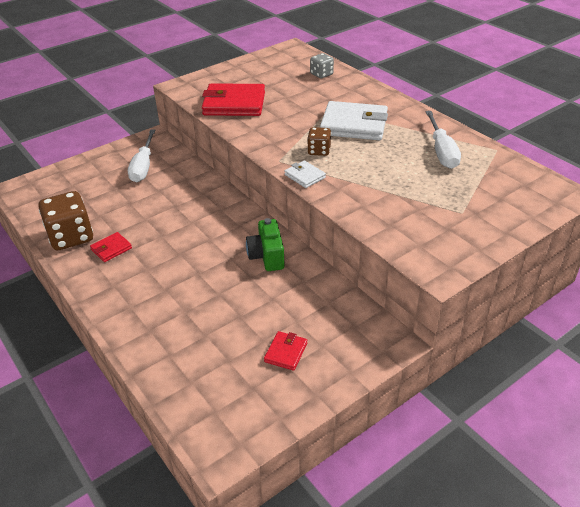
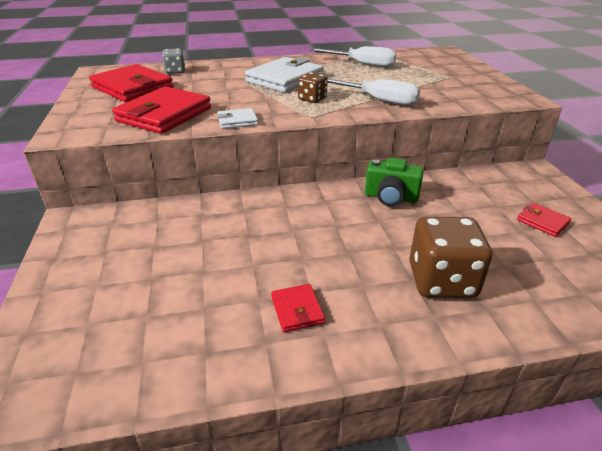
camera: 65 degrees left, 5 degrees down
(71, 237) = (232, 351): brown dice -> brown dice (441, 280)
(143, 166) = (131, 241): white screwdriver -> white screwdriver (378, 100)
(271, 73) = (133, 88): none -> red wallet
(305, 176) = (350, 112): white wallet -> white wallet (237, 121)

